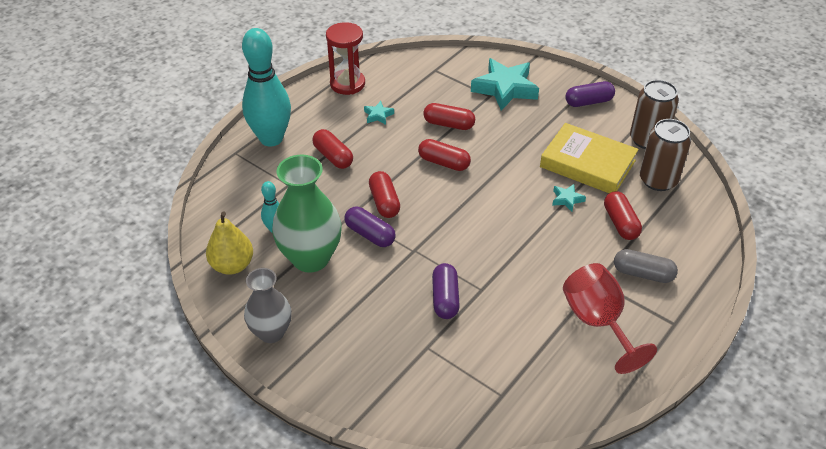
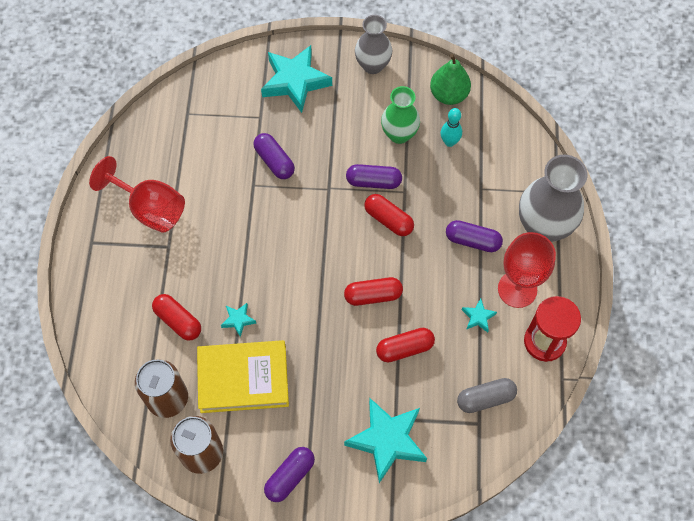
camera: 145 degrees right, 20 degrees up
(232, 265) = (448, 94): yellow pear -> green pear
(271, 139) = (543, 226): turquoise bowling pin -> grey vase
(310, 258) = (399, 134): green vase -> green vase, size x0.64
(333, 116) = (517, 289): none -> red goblet
(333, 157) = (472, 241): red capsule -> purple capsule
(362, 362) = (295, 81): none -> turquoise star
(643, 274) = (135, 276): grey capsule -> grey capsule (485, 398)

